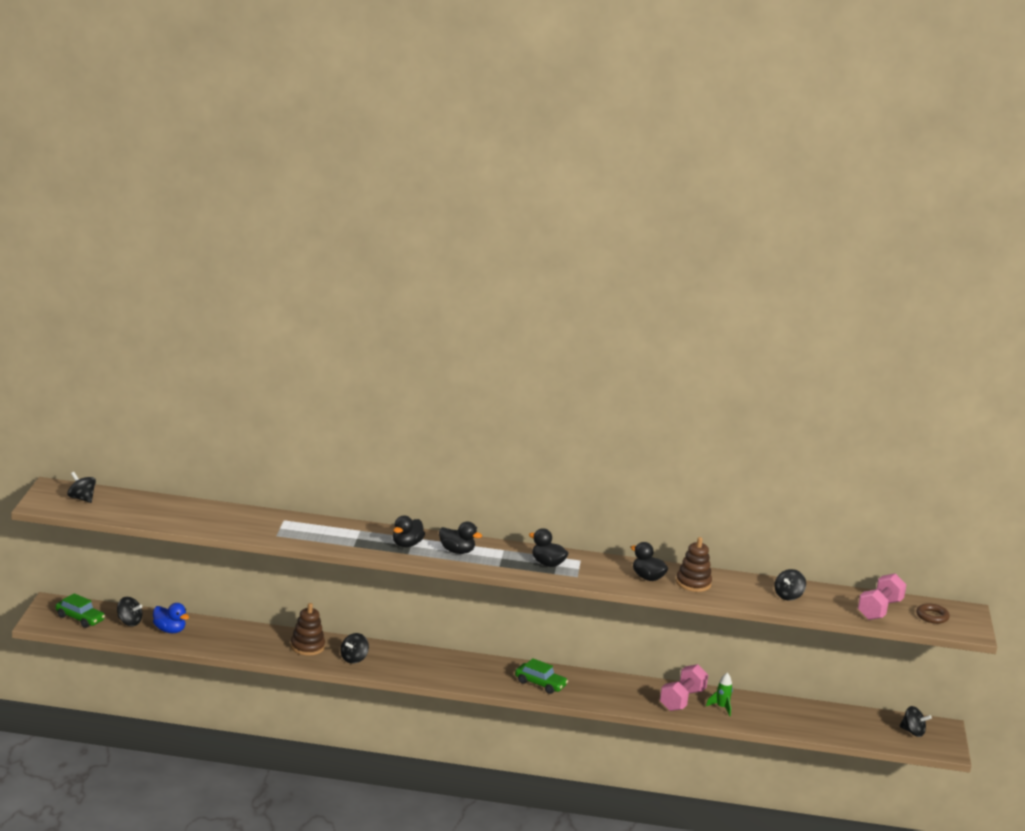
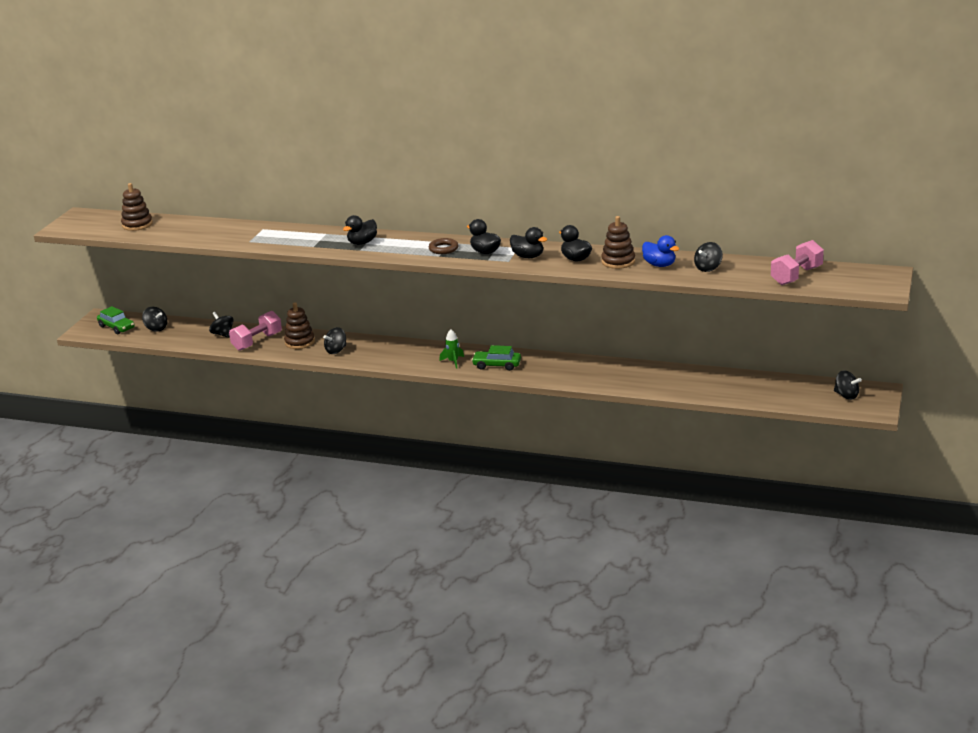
camera: 15 degrees right, 5 degrees up
(81, 499) = (97, 222): black spinning top -> black spinning top (223, 334)
(132, 505) = (137, 224): none -> brown stacking toy
(169, 630) = (187, 333): blue duck -> blue duck (659, 265)
(457, 551) = (405, 246): black duck -> black duck (528, 256)
(540, 684) = (497, 365): green car -> green car turned 150 degrees clockwise
(682, 700) = (626, 374): pink dumbbell -> pink dumbbell (257, 342)
(721, 707) = (662, 380): green rocket -> green rocket (453, 362)
(932, 616) = (849, 279): brown ring -> brown ring (443, 249)

